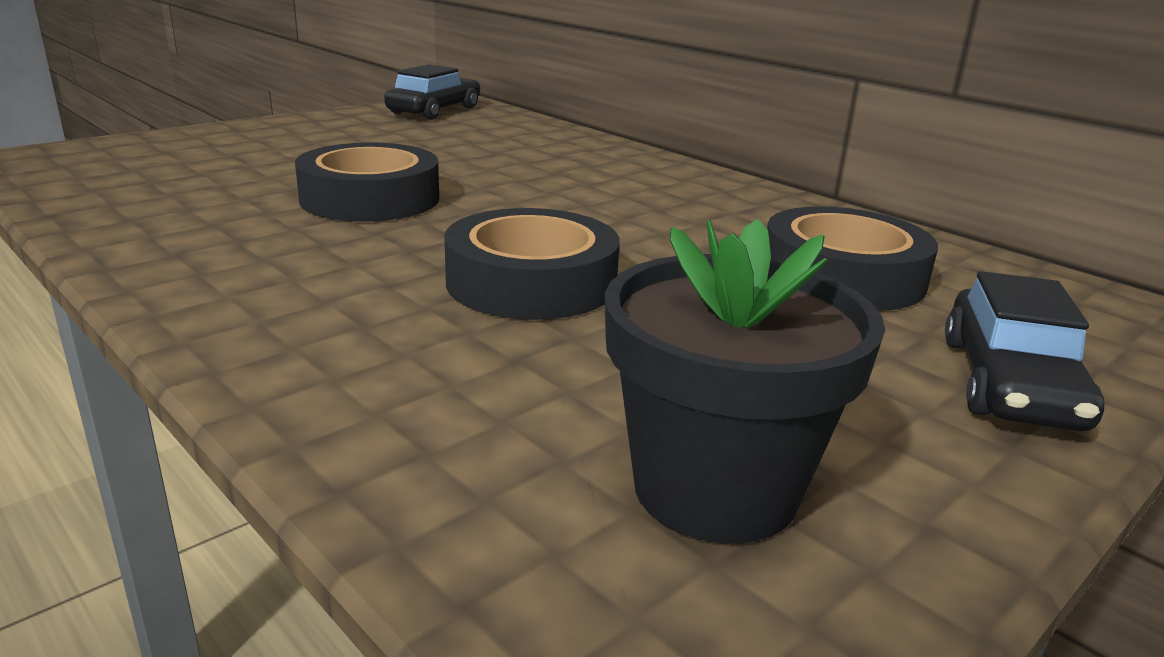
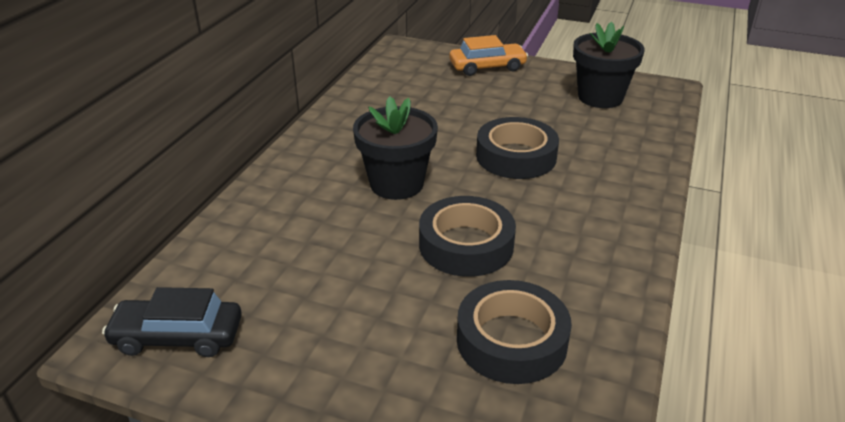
camera: 115 degrees left, 10 degrees up
(557, 199) = (396, 184): none -> black flower pot
(842, 276) = (426, 97): black tape -> black tape (511, 340)
(1009, 383) = (487, 67): black car -> orange car

